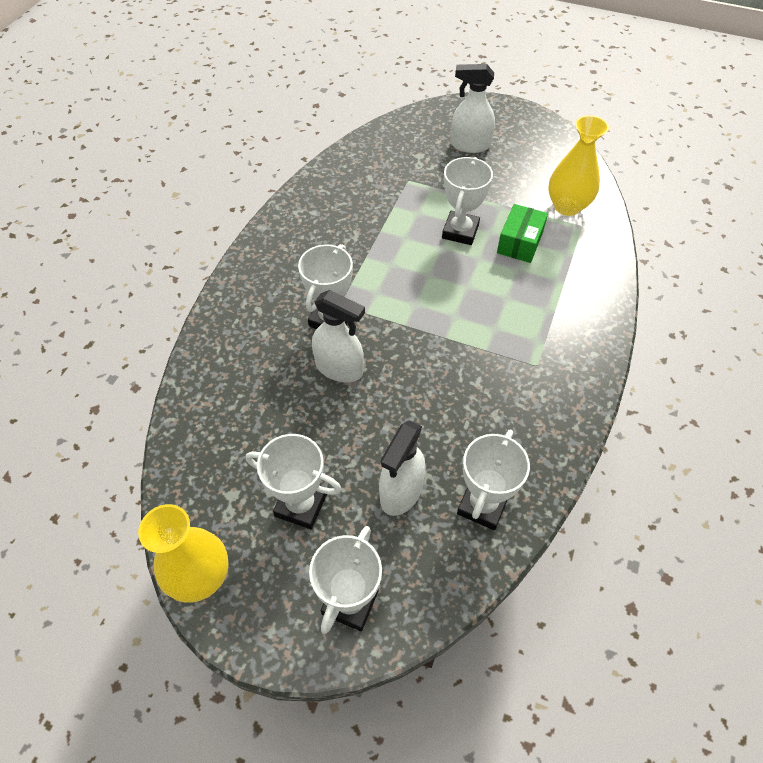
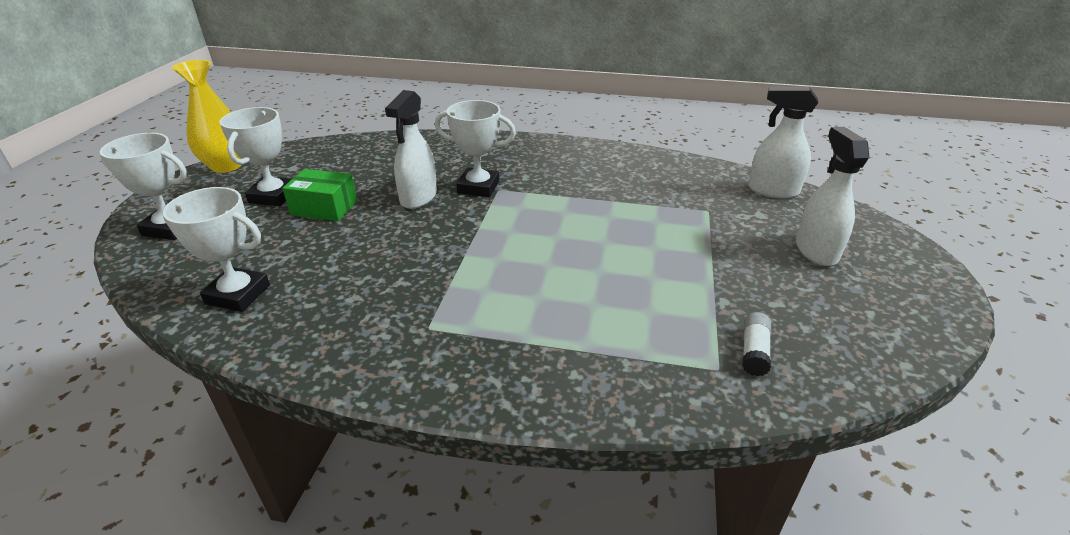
camera: 80 degrees right, 20 degrees down
(401, 492) = (270, 243): white spray bottle -> white spray bottle (772, 190)
(460, 231) = (641, 254): white trophy -> none
(520, 243) = (646, 304): green box -> green box (324, 208)
(567, 206) = (754, 352): yellow vase -> white glue stick

